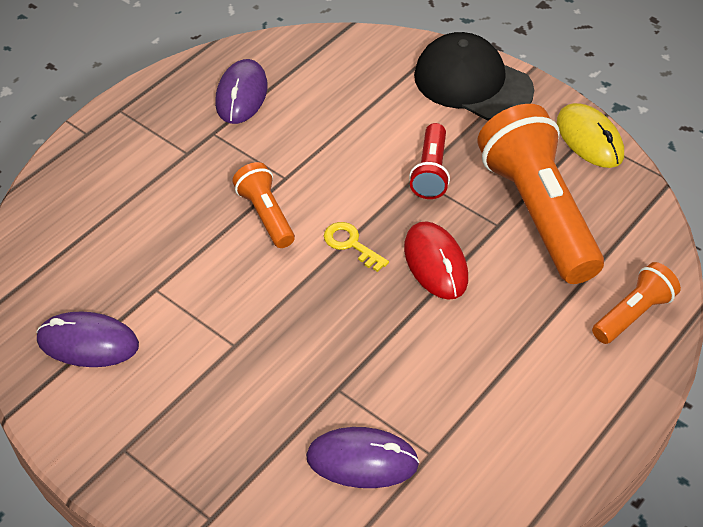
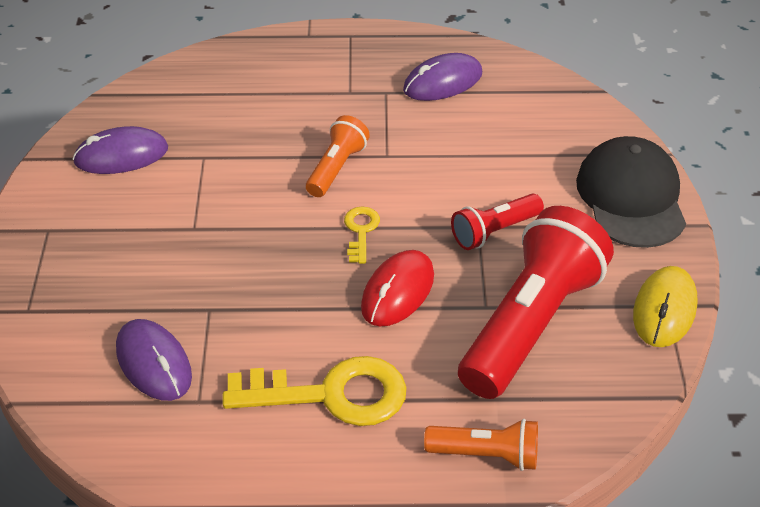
camera: 50 degrees right, 5 degrees down
(88, 343) = (121, 155): purple mouse -> purple mouse turned 75 degrees counterclockwise
(500, 366) = (330, 394): none -> yellow key
(538, 212) = (530, 324): orange flashlight -> red flashlight

